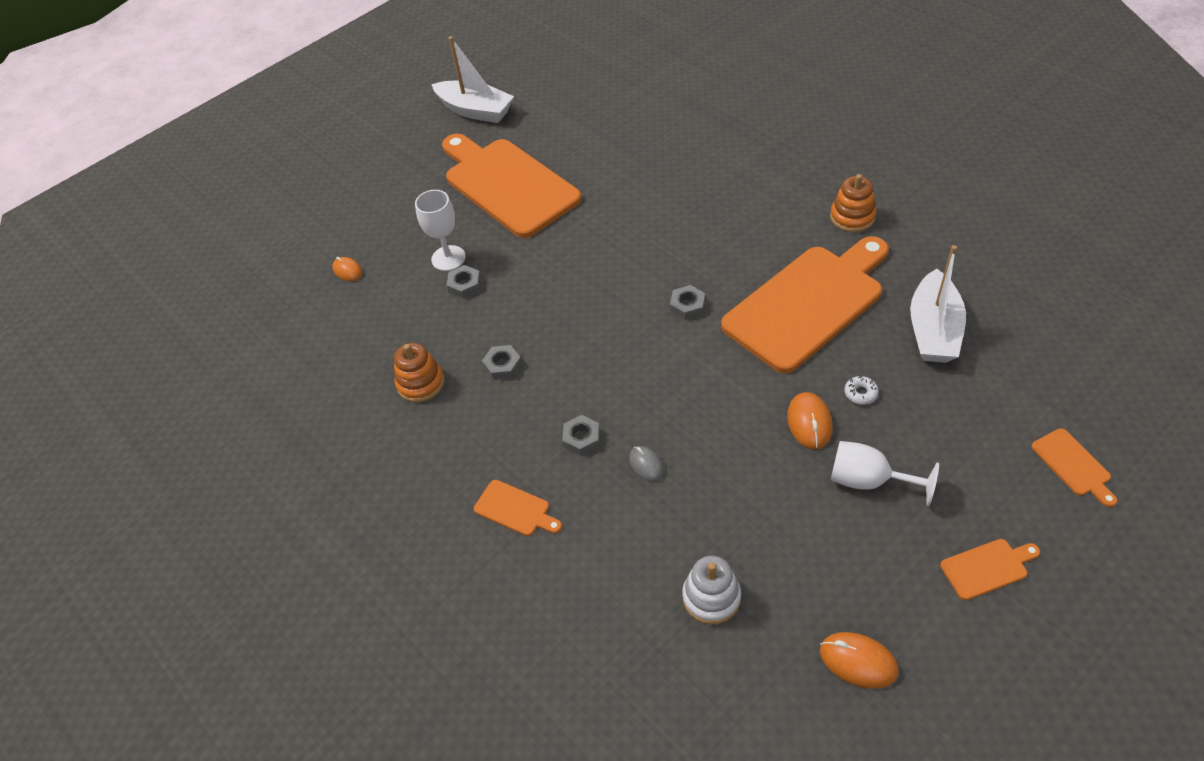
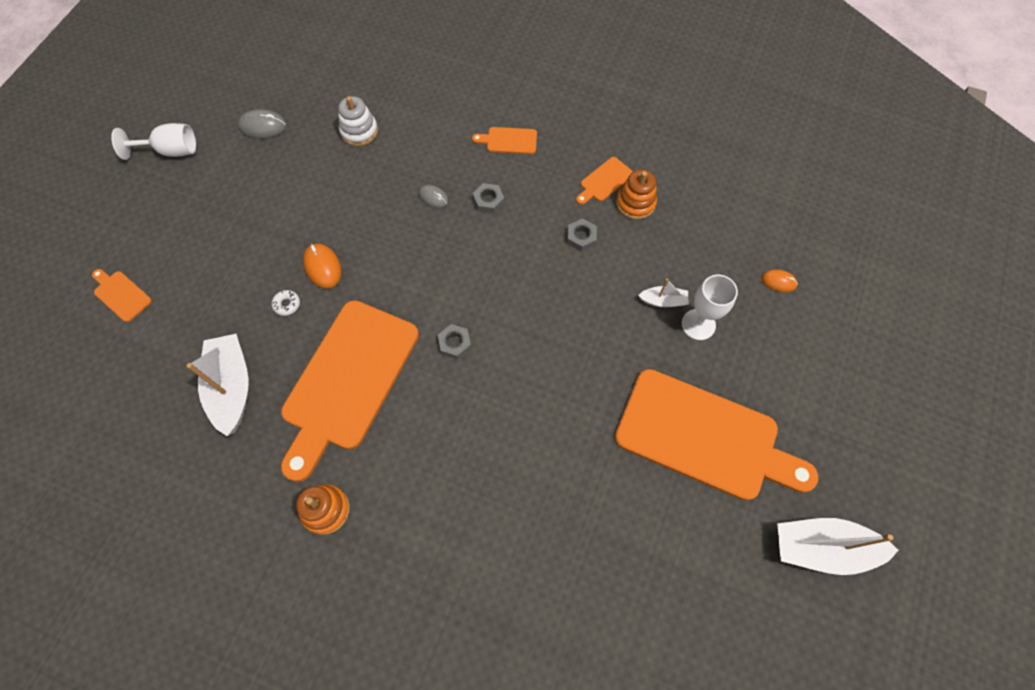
camera: 150 degrees right, 15 degrees up
(464, 285) = (663, 301): grey nut -> white boat
(858, 661) = (262, 126): orange mouse -> grey mouse
(868, 481) = (271, 235): white goblet -> white goblet (171, 151)
(987, 568) = (185, 202): orange cutting board -> orange cutting board (604, 181)

